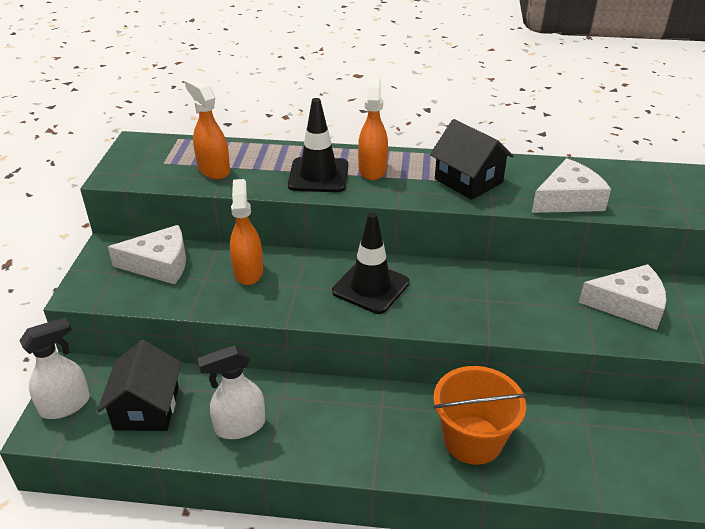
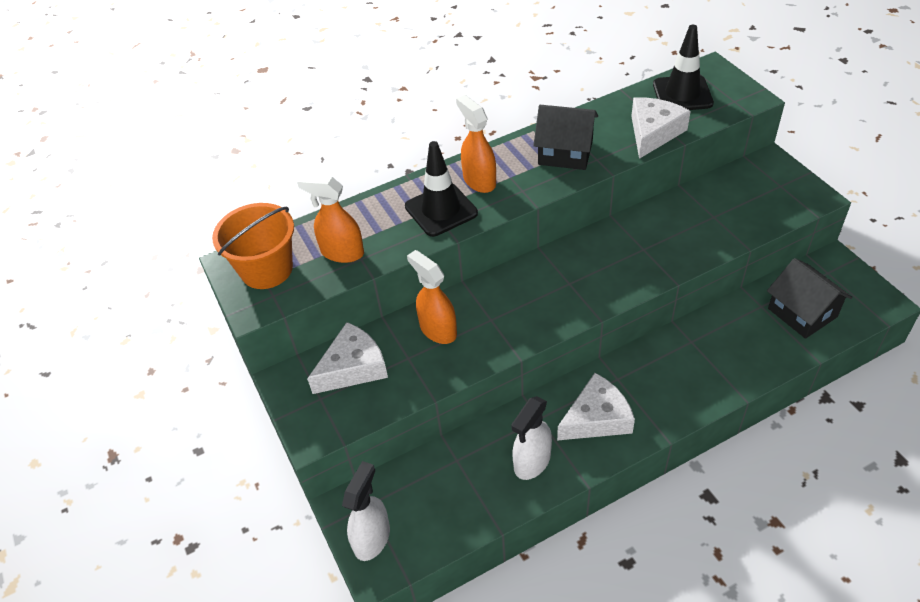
camera: 30 degrees left, 10 degrees up
(146, 408) = (443, 496): black house -> black house (802, 312)
(370, 287) = (549, 287): black traffic cone -> black traffic cone (682, 94)
(472, 440) = (701, 365): orange bucket -> orange bucket (266, 269)
(628, 305) = (738, 198): white cheese -> white cheese (597, 418)

